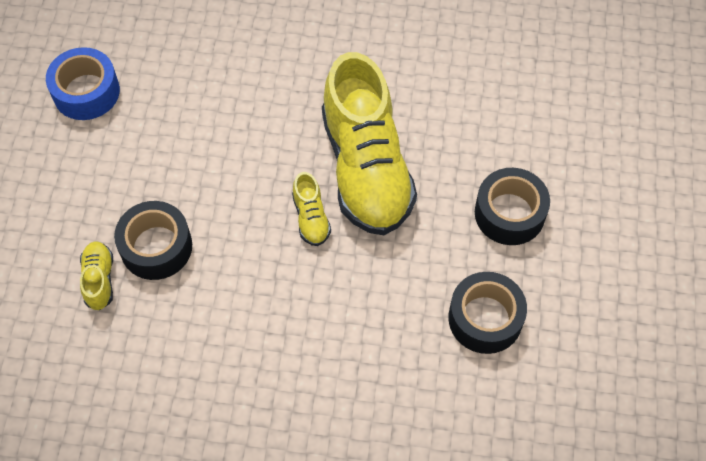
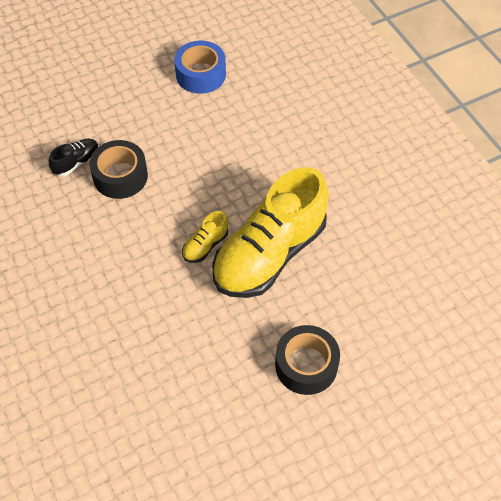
camera: 55 degrees right, 5 degrees down
(99, 280) = (76, 162): yellow shoe -> black shoe
(485, 318) = (207, 398): black tape -> none

